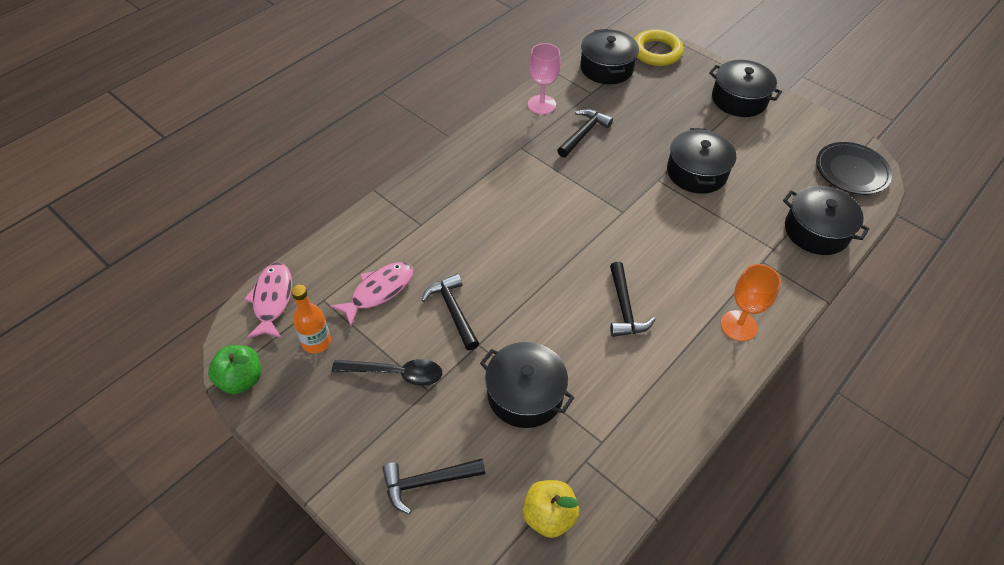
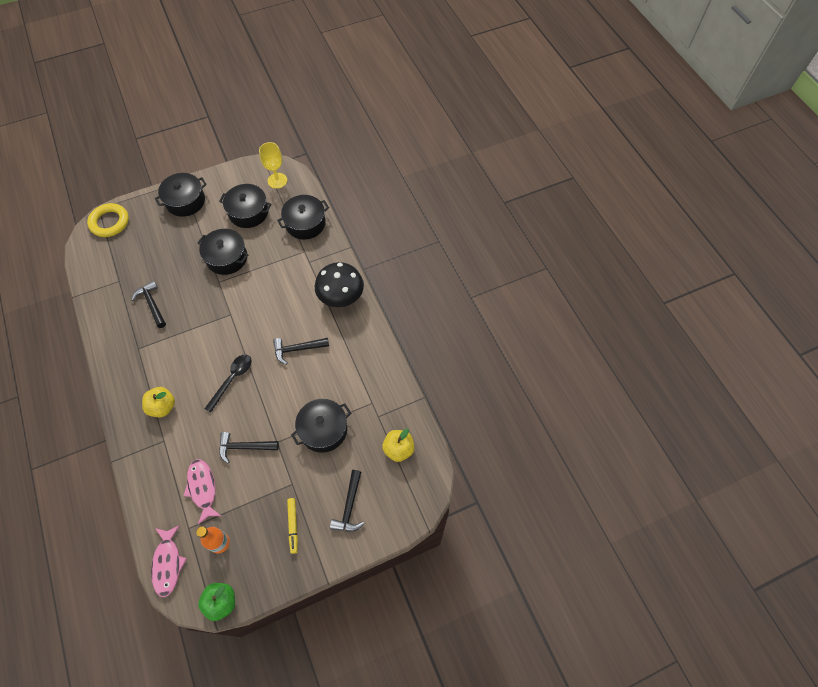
camera: 65 degrees left, 10 degrees up
(272, 300) = (168, 563): pink fish -> pink fish turned 120 degrees counterclockwise
(370, 418) = (293, 526): none -> yellow marker
(396, 373) = (270, 499): black spoon -> black spoon (232, 380)
(462, 204) = (162, 407): none -> yellow apple
(541, 104) = (107, 317): pink goblet -> none
(606, 68) = (102, 260): black pot -> black pot (248, 212)
(624, 308) = (297, 349): black hammer -> black hammer turned 150 degrees clockwise
(738, 326) = (341, 297): orange goblet -> black mushroom
(851, 171) = (277, 180): black plate -> yellow goblet

